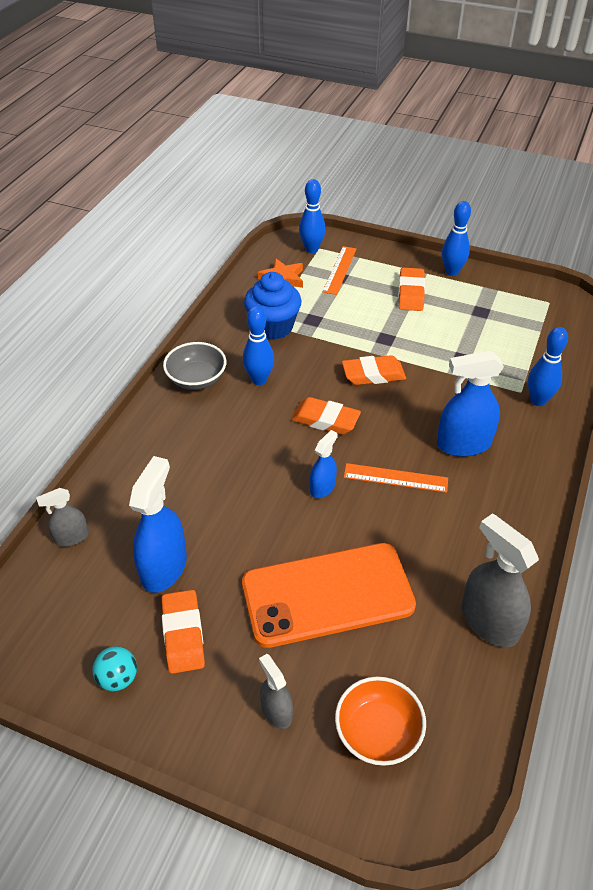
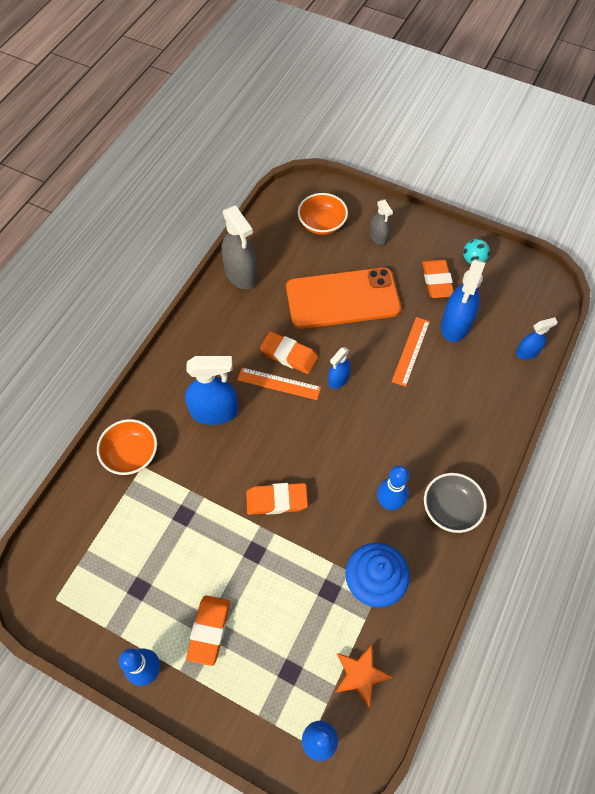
camera: 175 degrees left, 15 degrees up
(72, 537) = (527, 352): grey spray bottle -> blue spray bottle
(325, 420) = (329, 447): orange eraser -> orange eraser (289, 355)
(340, 270) = (287, 687): orange ruler -> orange ruler (410, 351)
(538, 400) = (131, 454): blue bowling pin -> orange bowl

